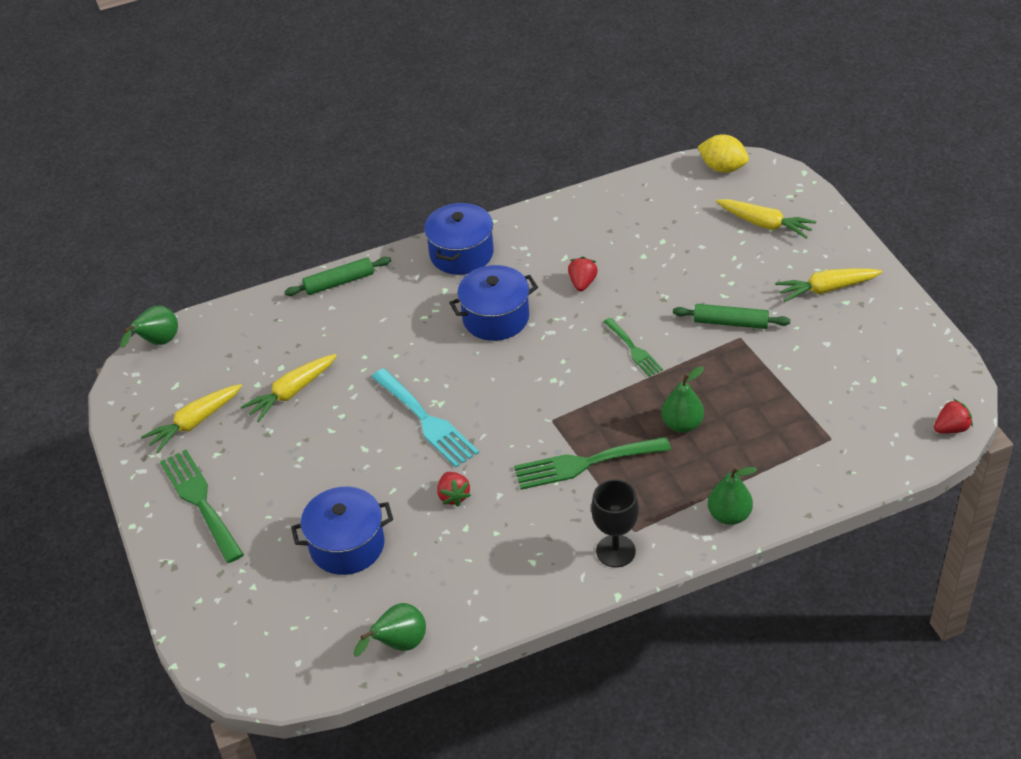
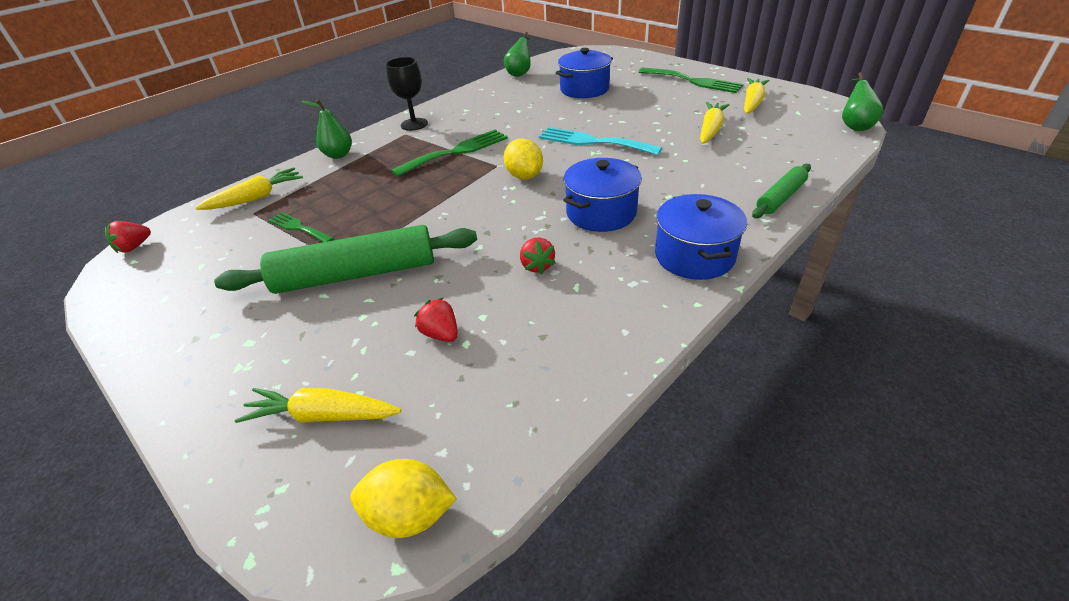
camera: 155 degrees right, 5 degrees down
(453, 496) = (538, 118): red strawberry -> red strawberry (441, 334)
(532, 392) = (524, 176): none -> yellow lemon
(634, 349) = (451, 225): green fork -> green fork (298, 228)
(682, 424) = (387, 189): green pear -> none
(730, 323) = (356, 274): green rolling pin -> green rolling pin, size x1.89
(826, 289) = (237, 343): yellow carrot -> yellow carrot (256, 198)

